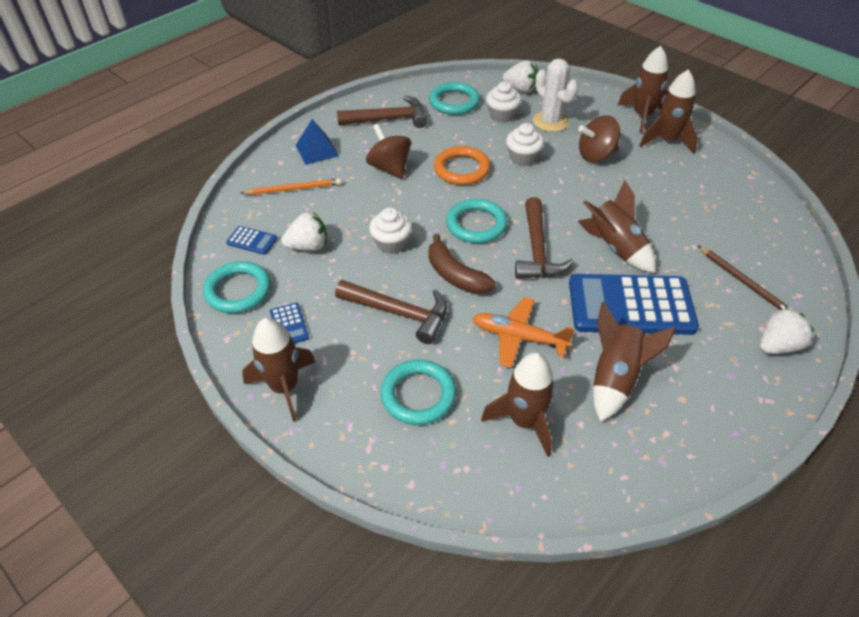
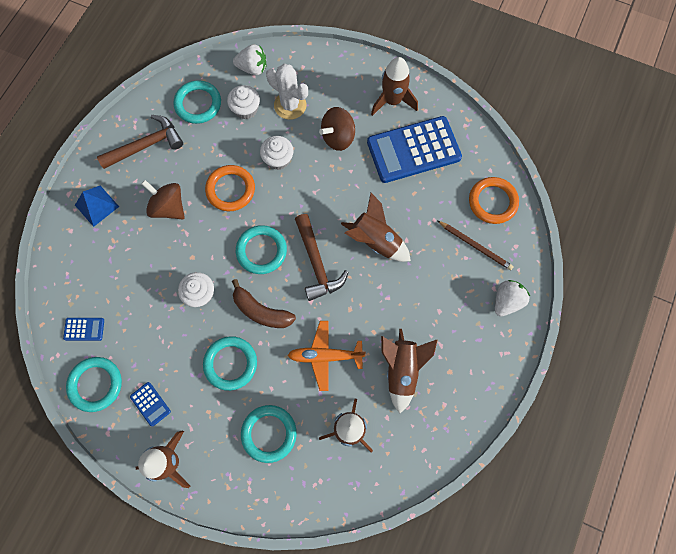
camera: 20 degrees left, 25 degrees up
(294, 189) = (95, 259): orange pencil -> none
(308, 246) = (133, 319): white strawberry -> none
(399, 313) = (230, 363): brown hammer -> turquoise ring
(630, 305) = (399, 297): blue calculator -> blue calculator (413, 150)
(642, 116) = (366, 74): brown rocket -> none
(774, 247) = (492, 202): none -> orange ring

